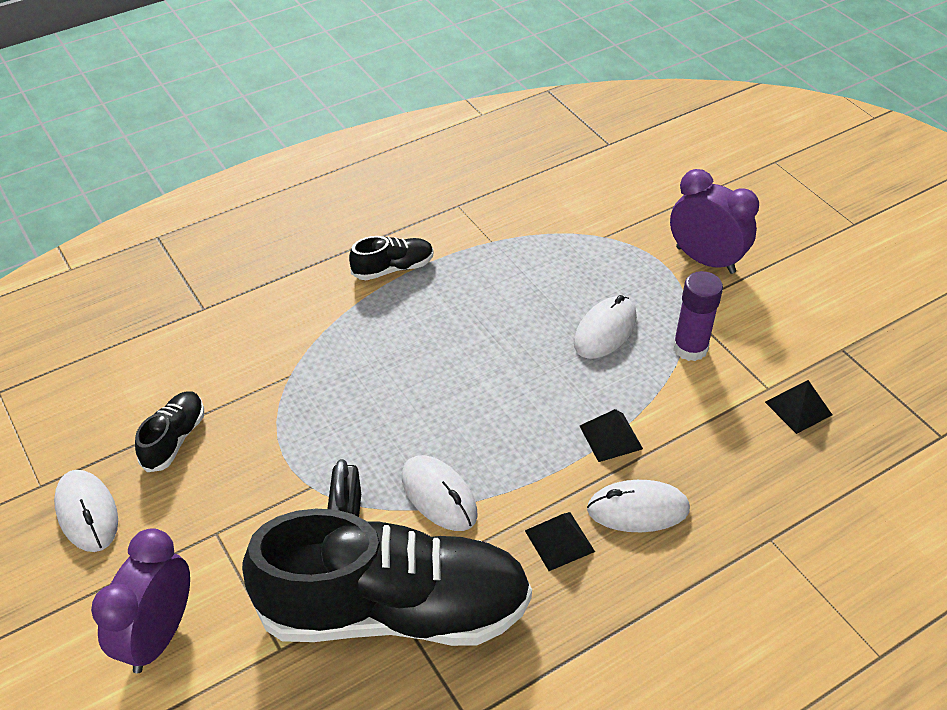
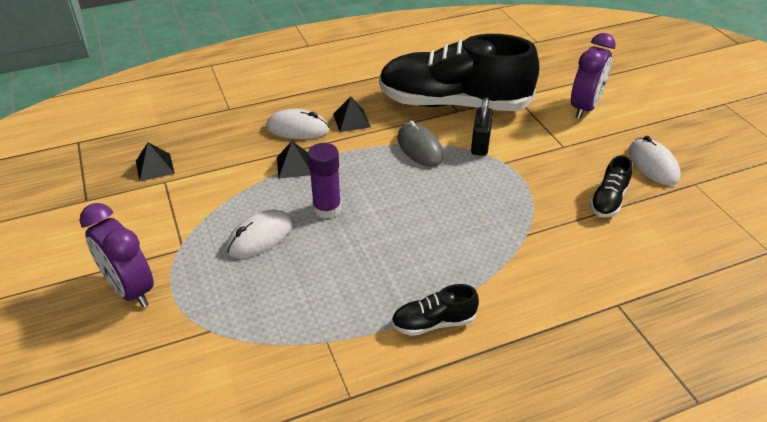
camera: 170 degrees left, 5 degrees down
(439, 496) = (420, 148): white mouse -> grey mouse
(690, 348) = (200, 215): purple glue stick -> purple glue stick (327, 208)

